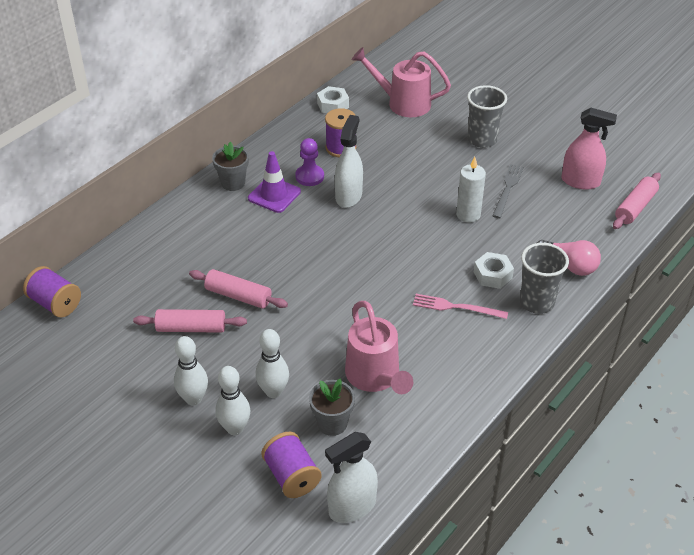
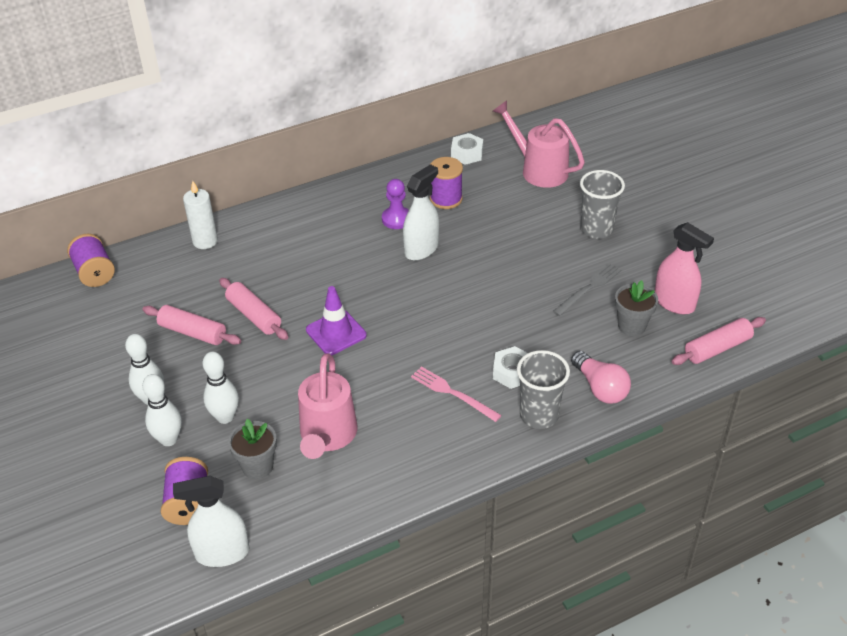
camera: 25 degrees right, 0 degrees up
(233, 183) = (320, 205): grey flower pot -> grey flower pot (631, 326)
(274, 195) = (351, 228): purple traffic cone -> purple traffic cone (336, 333)
(468, 214) = (529, 303): white candle -> white candle (205, 241)

